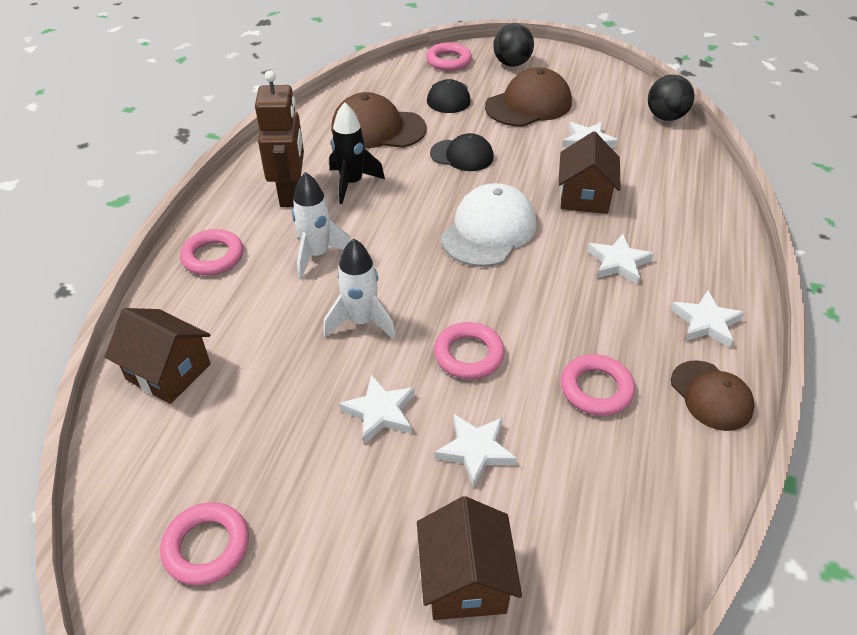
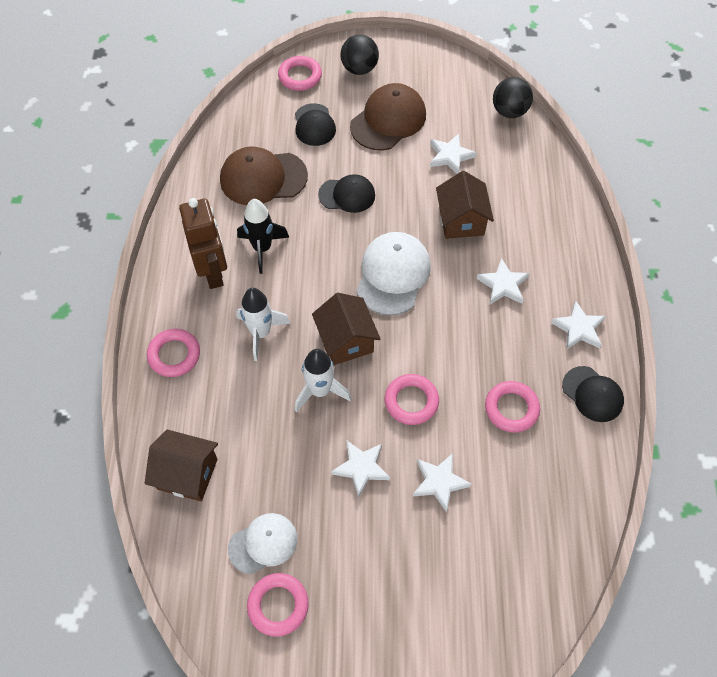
camera: 15 degrees left, 15 degrees up
(222, 468) = (263, 543): none -> white cap
(465, 580) = (460, 581): brown house -> brown house (346, 340)
(711, 395) = (592, 394): brown cap -> black cap

